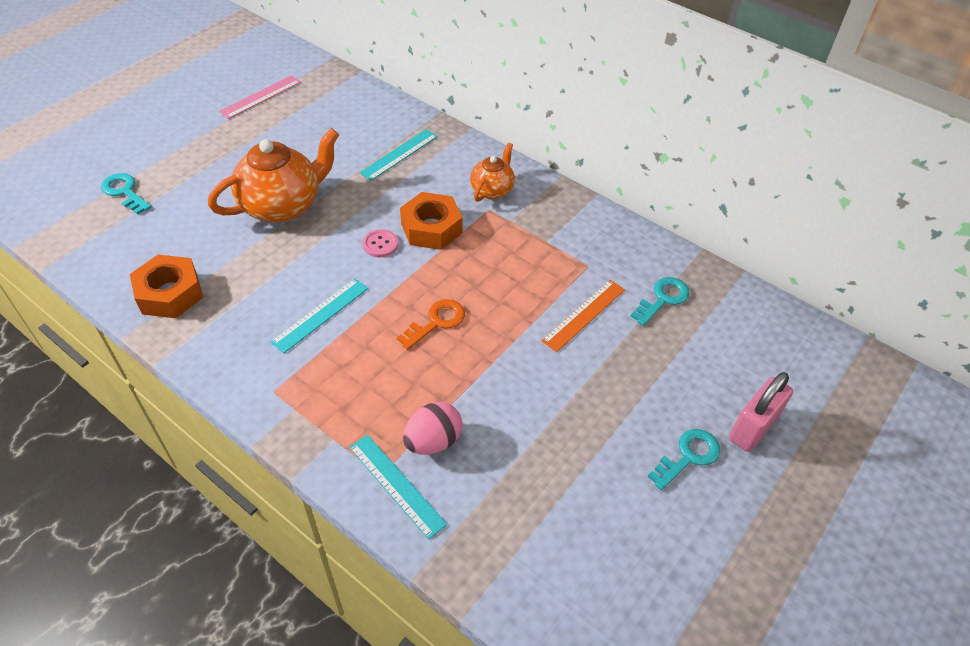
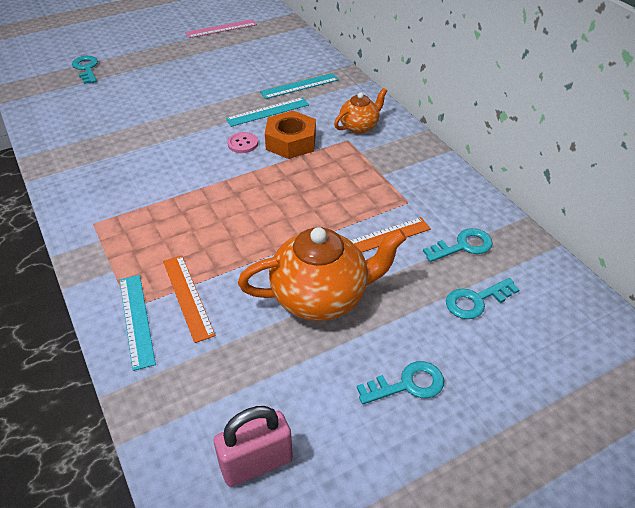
camera: 25 degrees right, 5 degrees down
(170, 293) = (69, 138): orange nut -> none
(282, 205) = (187, 101): orange teapot -> orange teapot (321, 297)
(320, 315) = (164, 180): turquoise ruler -> turquoise ruler (268, 112)
(433, 441) = (187, 297): pink egg -> orange ruler
(436, 322) = (250, 209): orange key -> none
(702, 353) = (476, 301): none -> turquoise key
(752, 428) = (488, 382): pink padlock -> pink padlock (256, 463)

